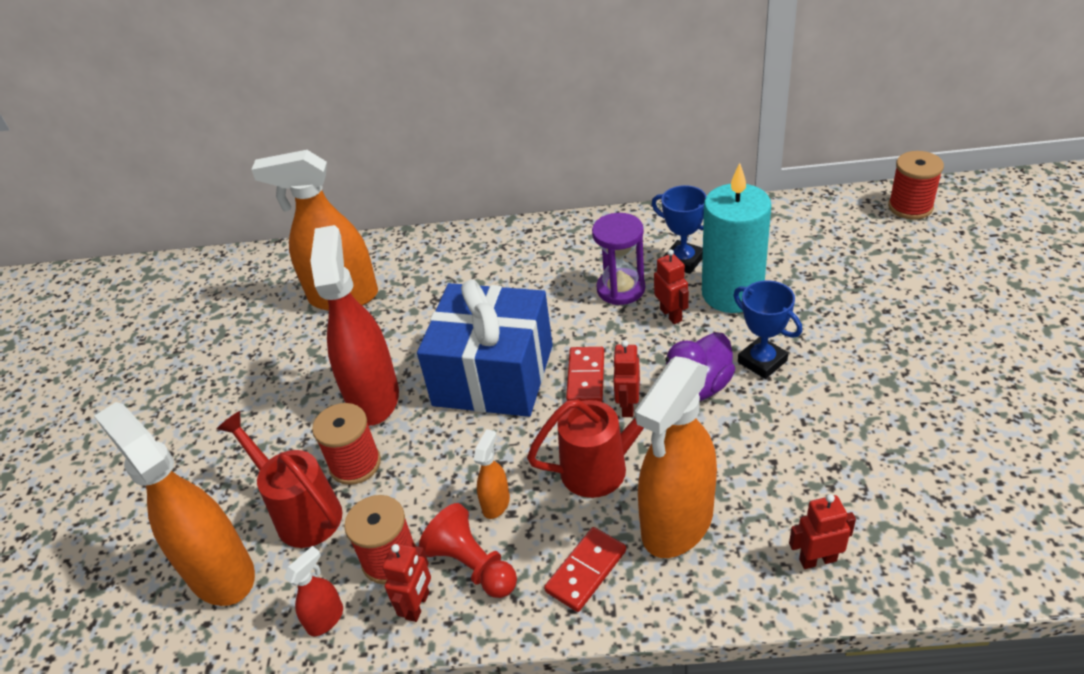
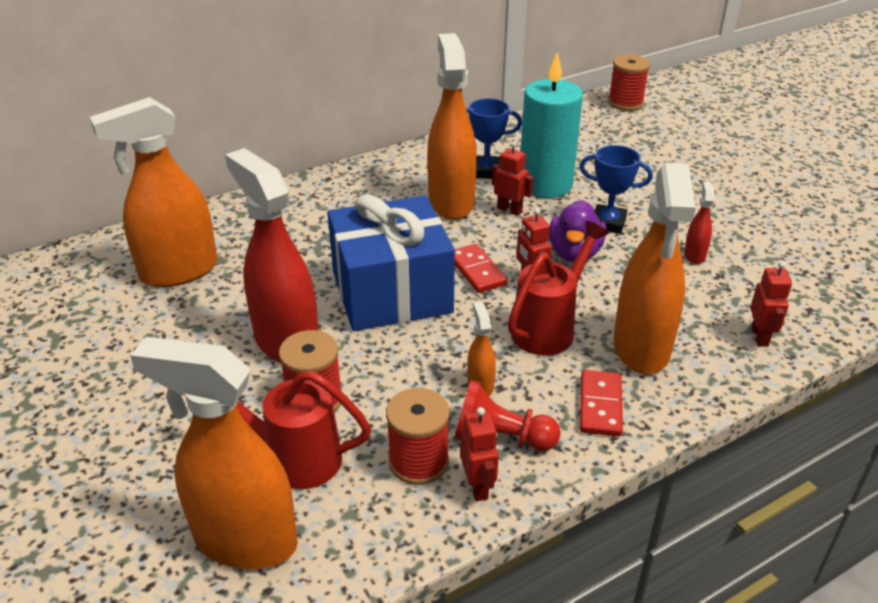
camera: 35 degrees left, 5 degrees down
(326, 619) = (397, 533): red spray bottle -> red spray bottle (694, 255)
(621, 289) = (451, 202): purple hourglass -> orange spray bottle
(817, 559) = (760, 336): red robot -> red robot turned 135 degrees clockwise

